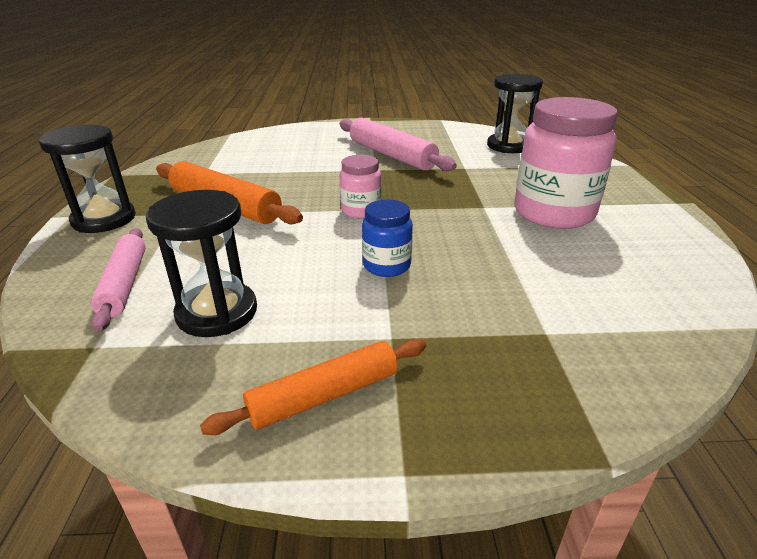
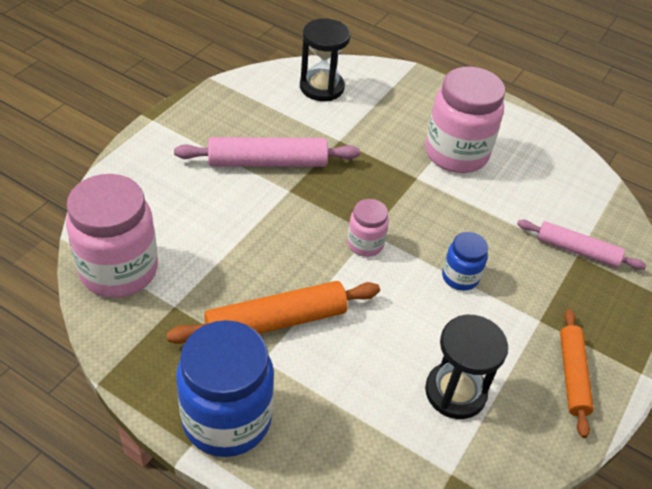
camera: 60 degrees left, 15 degrees up
(104, 219) = (227, 419): black hourglass -> blue jar
(124, 284) = (373, 434): pink rolling pin -> pink rolling pin (577, 250)
(220, 151) = (119, 270): none -> pink jar

